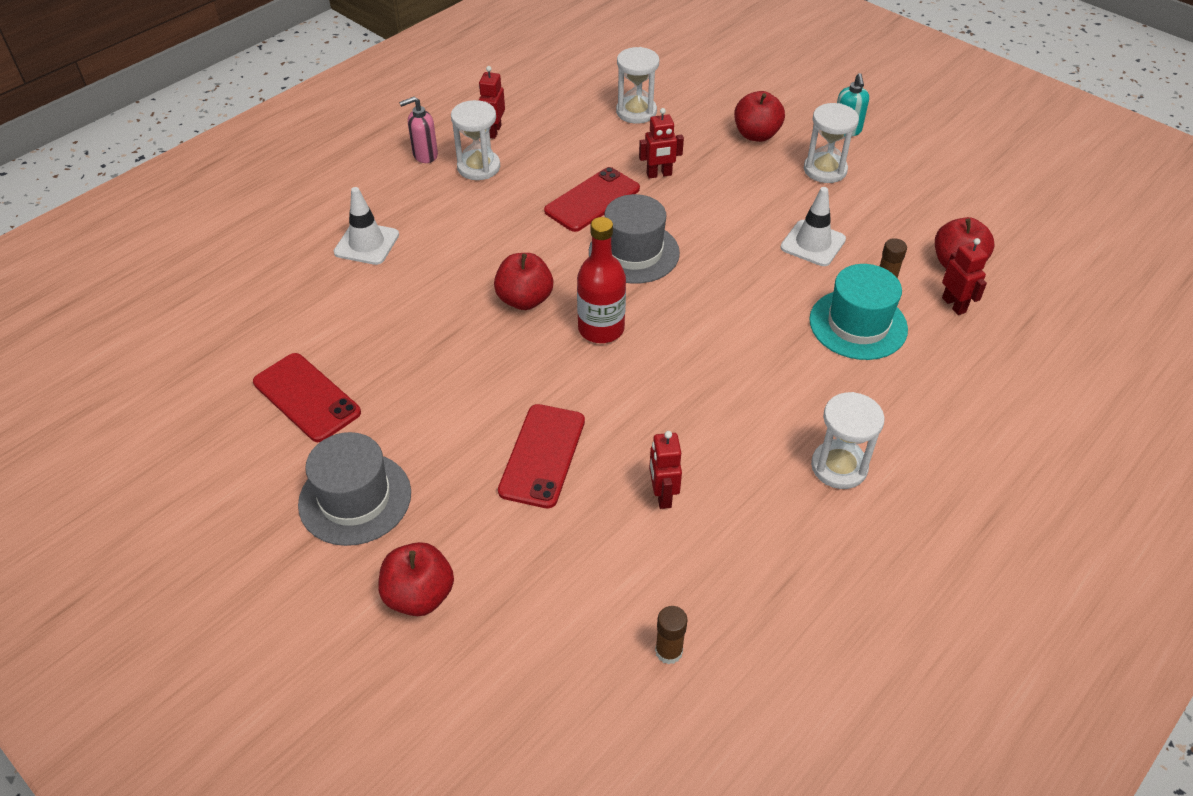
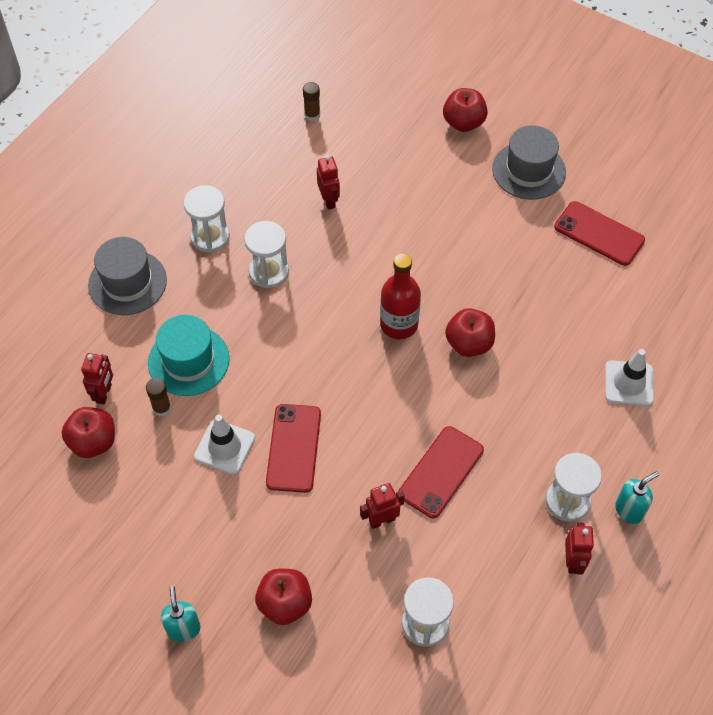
camera: 170 degrees right, 10 degrees up
(425, 155) = (629, 510): pink soap dispenser -> turquoise soap dispenser
(542, 455) = (416, 215): red phone -> red phone (294, 448)
(634, 252) = (388, 410): grey hat -> grey hat (127, 282)
(825, 170) = (210, 556): white hourglass -> white hourglass (269, 272)
(954, 305) = (104, 394): red robot -> red robot turned 135 degrees counterclockwise

